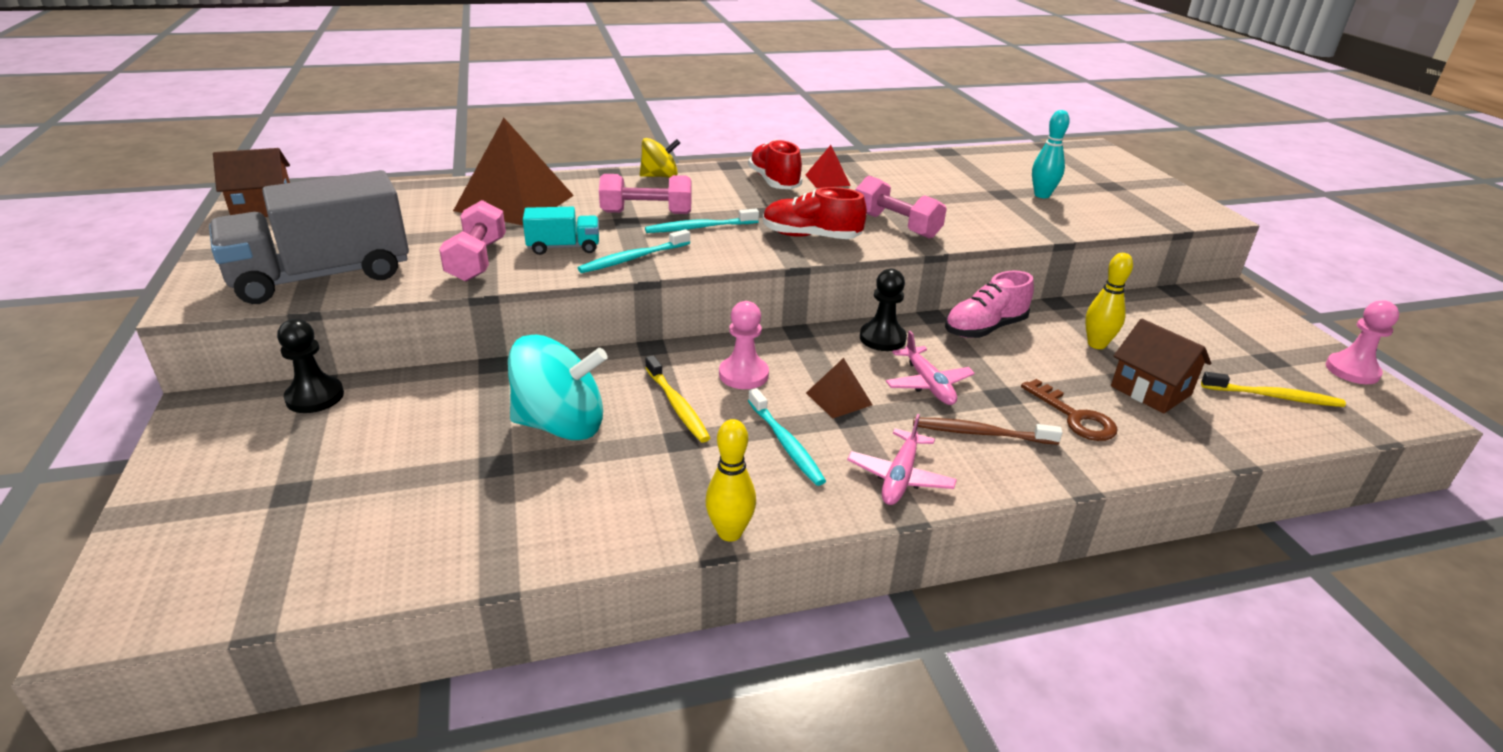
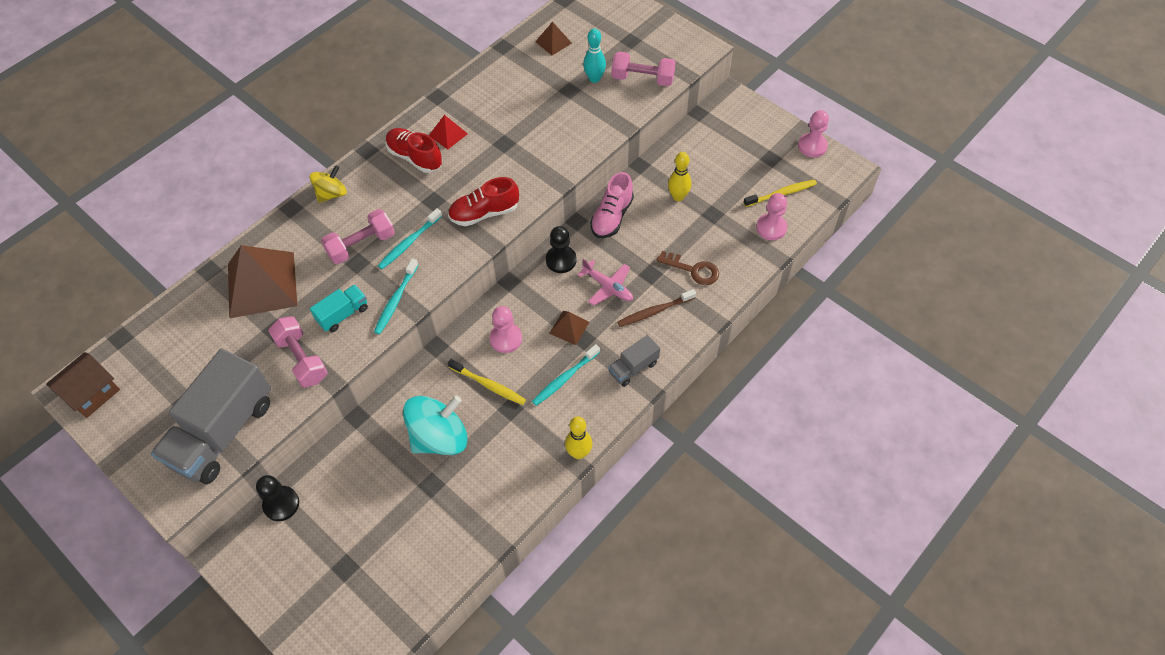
camera: 30 degrees left, 25 degrees up
(786, 443) = (564, 378): turquoise toothbrush -> turquoise toothbrush turned 105 degrees clockwise
(896, 225) = (527, 169): pink dumbbell -> pink dumbbell (642, 78)
(900, 477) = (633, 368): pink plane -> grey truck
(1010, 163) = (553, 42): none -> brown pyramid
(1150, 390) = (721, 224): brown house -> none
(1237, 423) = (771, 228): none -> pink pawn

